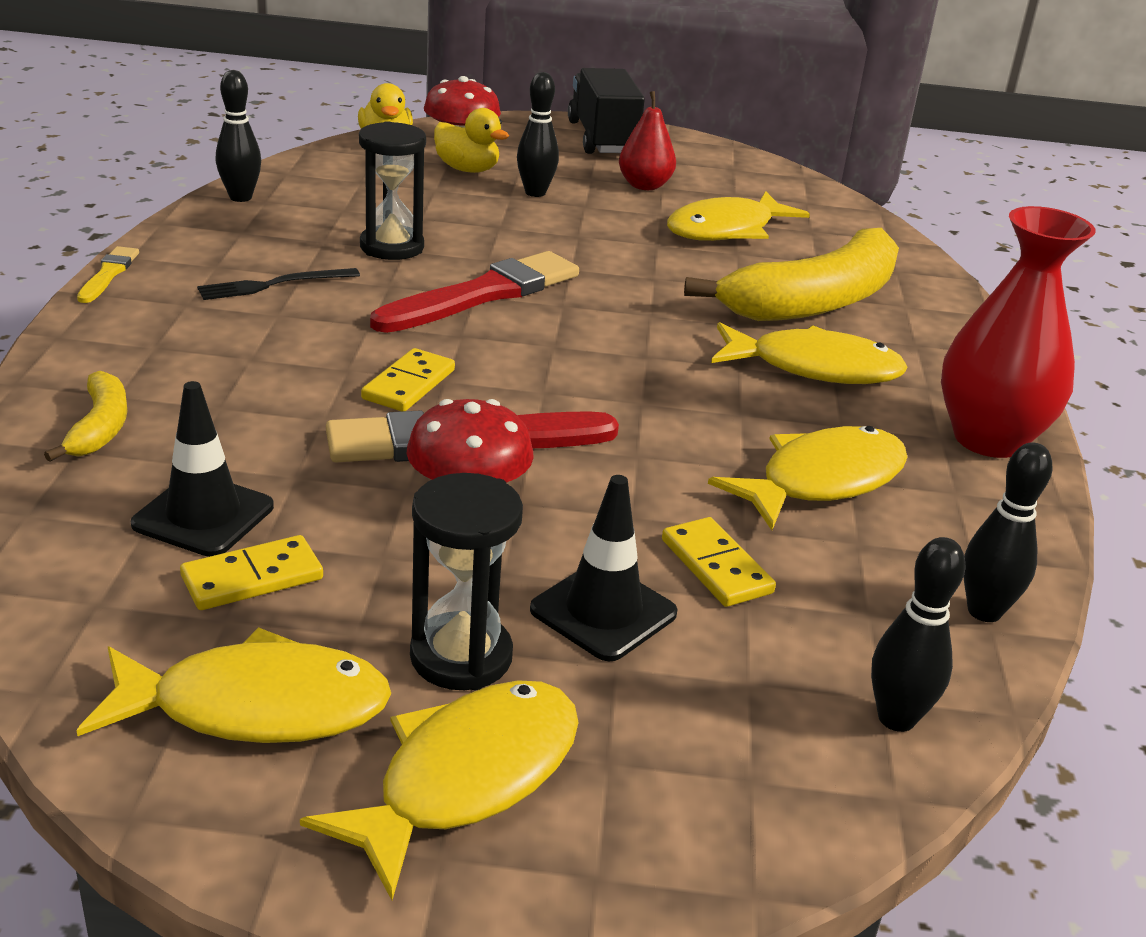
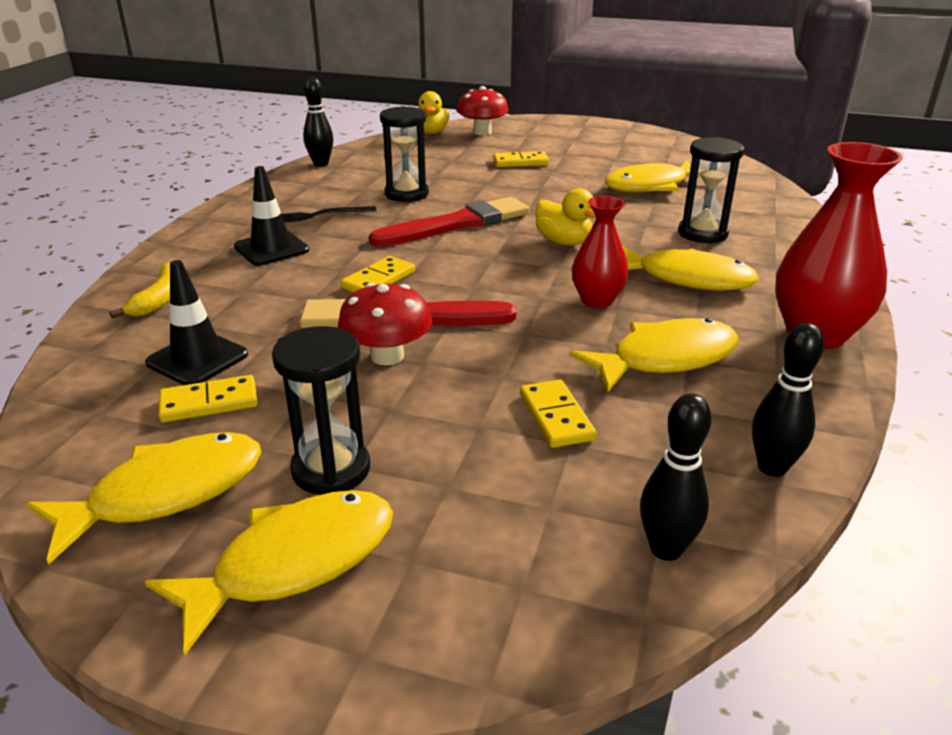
camera: 15 degrees right, 0 degrees up
(108, 274) = (214, 207): yellow brush -> none
(255, 706) = (166, 493): yellow fish -> yellow fish turned 45 degrees counterclockwise
(467, 169) = (479, 148): yellow duck -> yellow duck (564, 242)
(535, 193) = (520, 162): black bowling pin -> yellow domino
(602, 138) = (582, 130): black truck -> none
(603, 611) = (453, 444): black traffic cone -> black traffic cone (271, 248)
(644, 186) = (601, 158): red pear -> none
(712, 403) = (597, 300): none -> red vase
(814, 301) = (702, 233): yellow banana -> black hourglass

